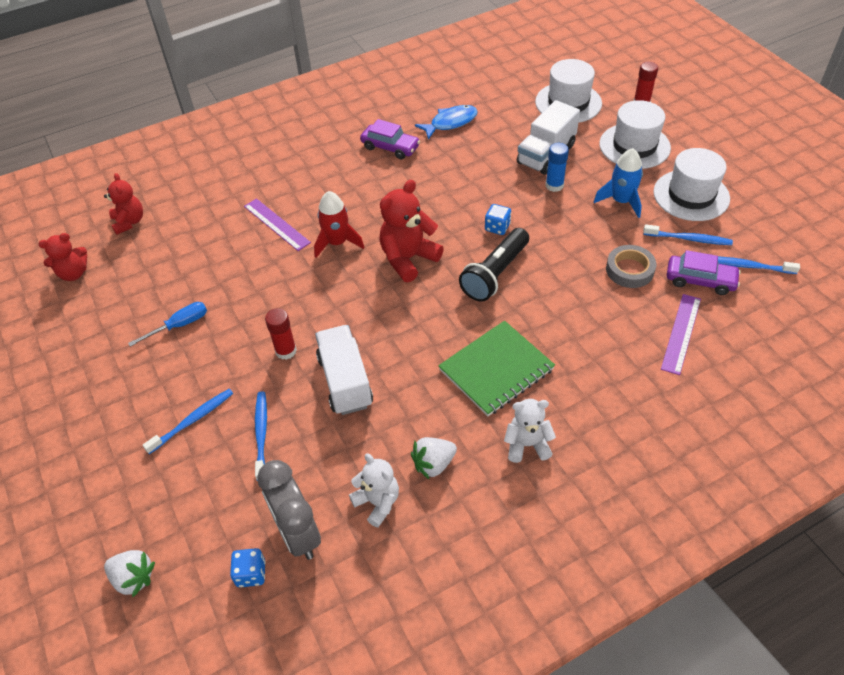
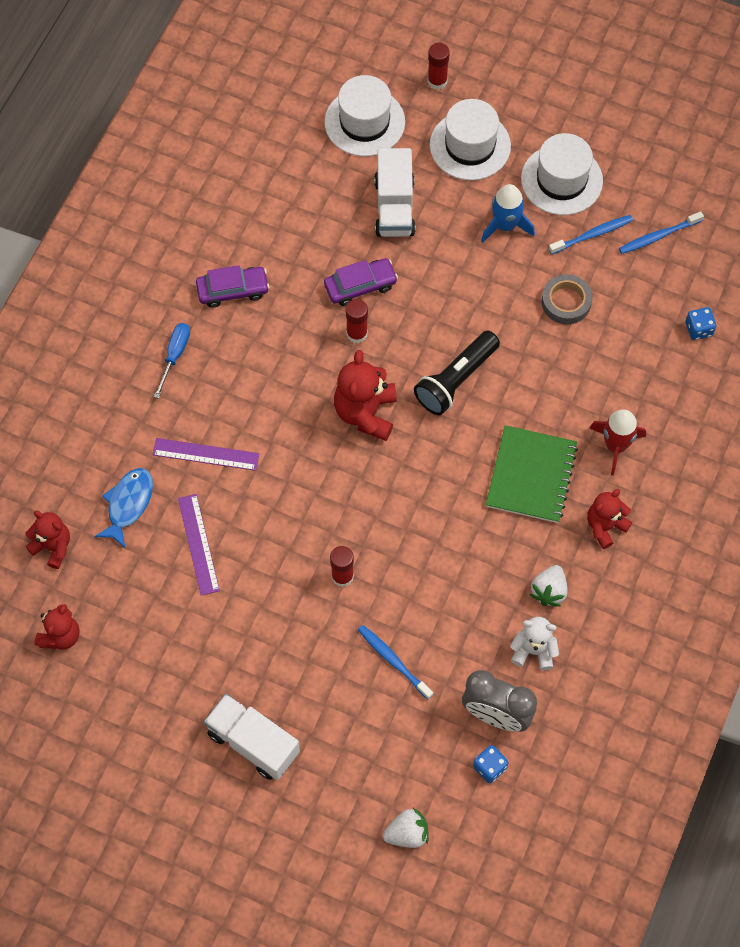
camera: 40 degrees left, 15 degrees up
(179, 325) = (222, 617): blue screwdriver -> blue screwdriver (175, 355)
(193, 420) = (325, 689): blue toothbrush -> none
(337, 243) = (284, 437): red rocket -> red rocket (615, 446)
(345, 381) = (418, 569): white truck -> white truck (253, 743)
(449, 210) = (357, 333): none -> red glue stick
(450, 123) = (266, 220): blue fish -> blue fish (128, 504)
(495, 274) = (456, 380): black flashlight -> black flashlight turned 45 degrees clockwise
(497, 227) = (417, 326): blue dice -> blue dice (698, 329)
(527, 444) = (605, 526): white teddy bear -> red teddy bear
(554, 185) = (431, 243): blue glue stick -> none
(681, 333) = (649, 343): purple ruler -> purple ruler (198, 544)
(700, 280) = (630, 276): purple car -> purple car (360, 286)

